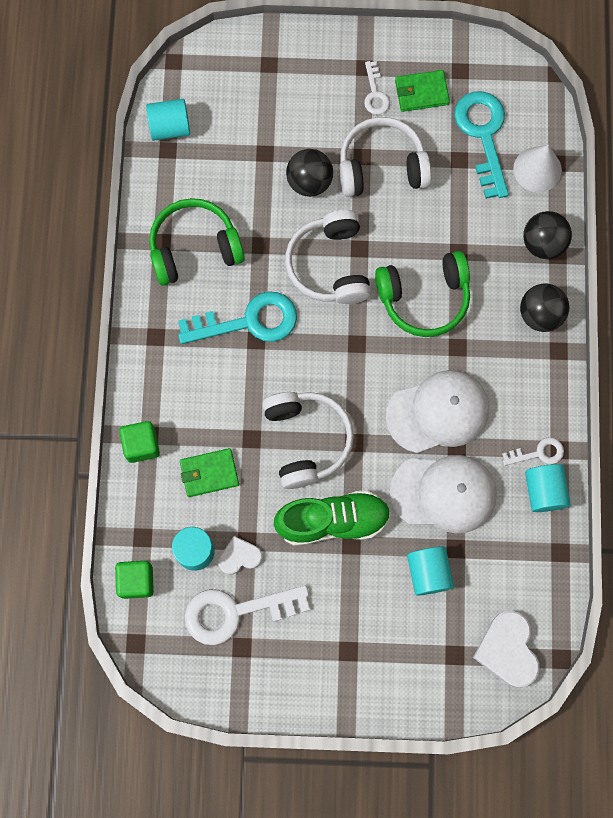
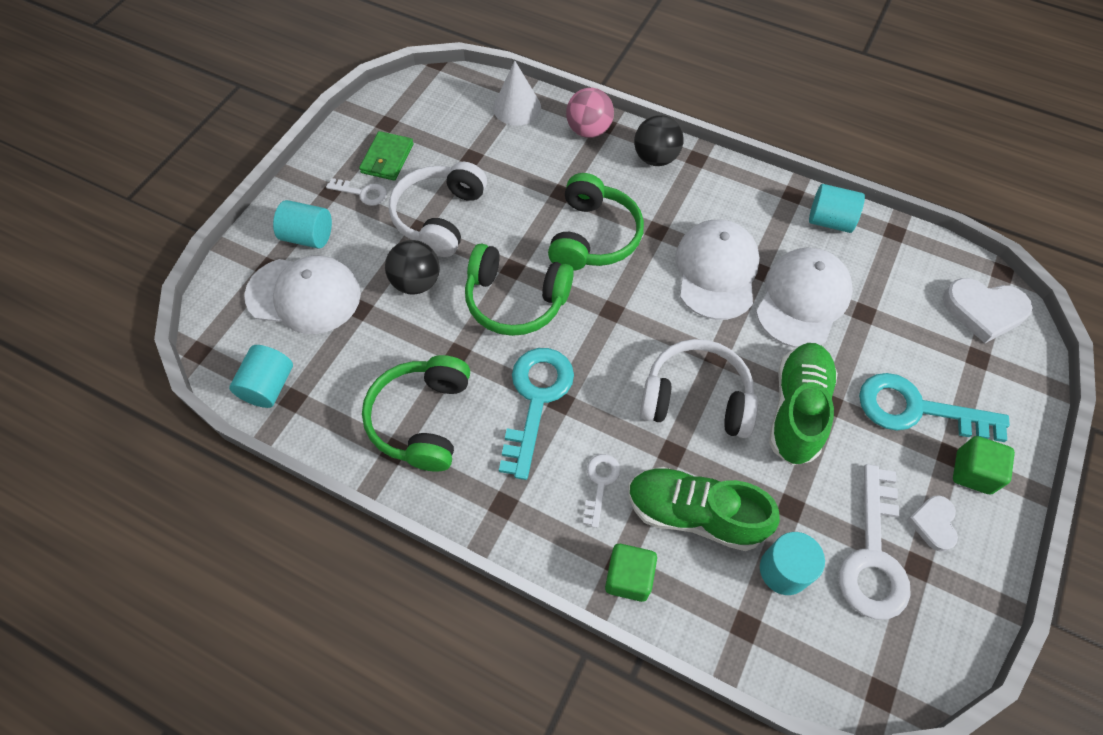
camera: 65 degrees left, 15 degrees down
(136, 581) = (800, 658): green cube -> green cube (973, 472)
(209, 473) = (694, 514): green wallet -> green shoe
(239, 556) = (807, 522): white heart -> white heart (933, 523)
(256, 106) = (304, 295): none -> white cap
(330, 265) = (515, 300): white headphones -> green headphones
(428, 573) = (883, 346): turquoise cylinder -> turquoise cylinder (308, 236)
(483, 135) = (460, 131): turquoise key -> turquoise key (916, 409)
(538, 453) = (790, 210): white key -> white key (600, 483)
(543, 243) = (589, 130): black ball -> pink ball

